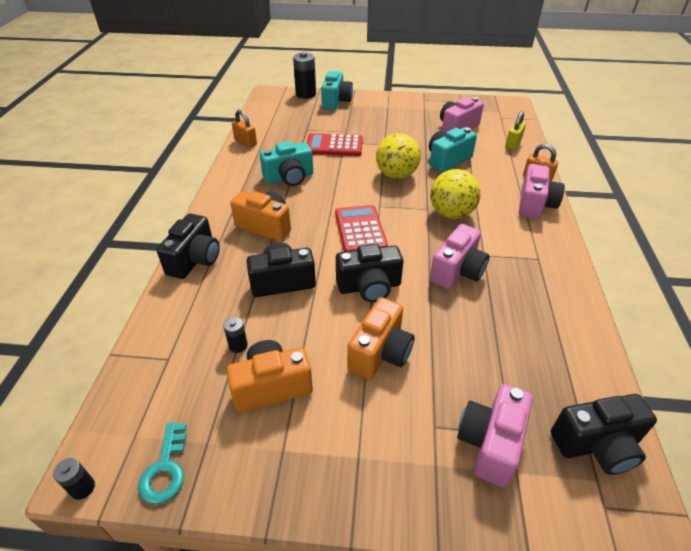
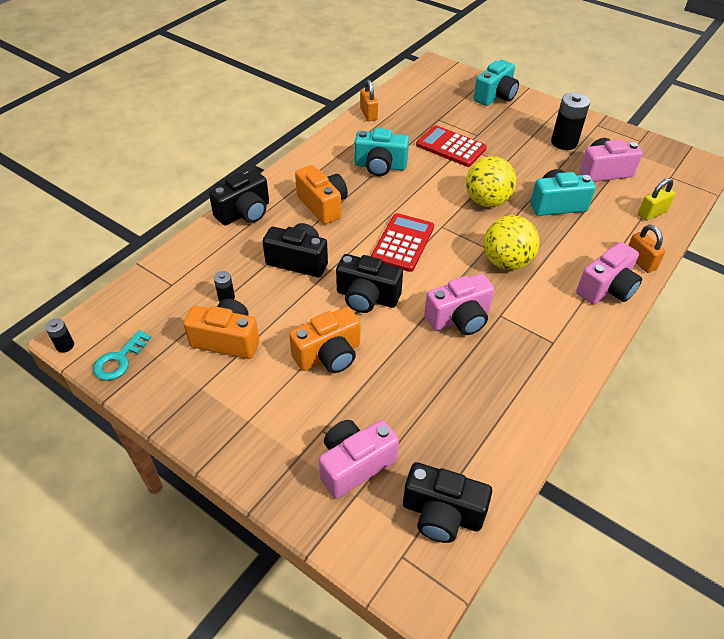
camera: 30 degrees right, 5 degrees up
(305, 94) = (470, 77): black battery -> black battery (564, 142)

